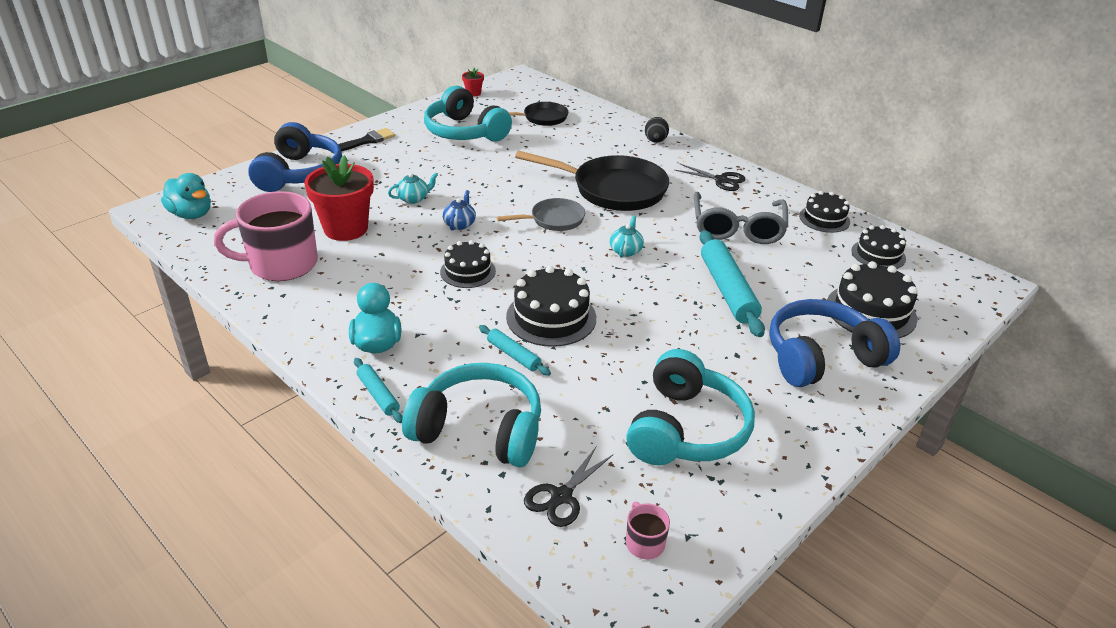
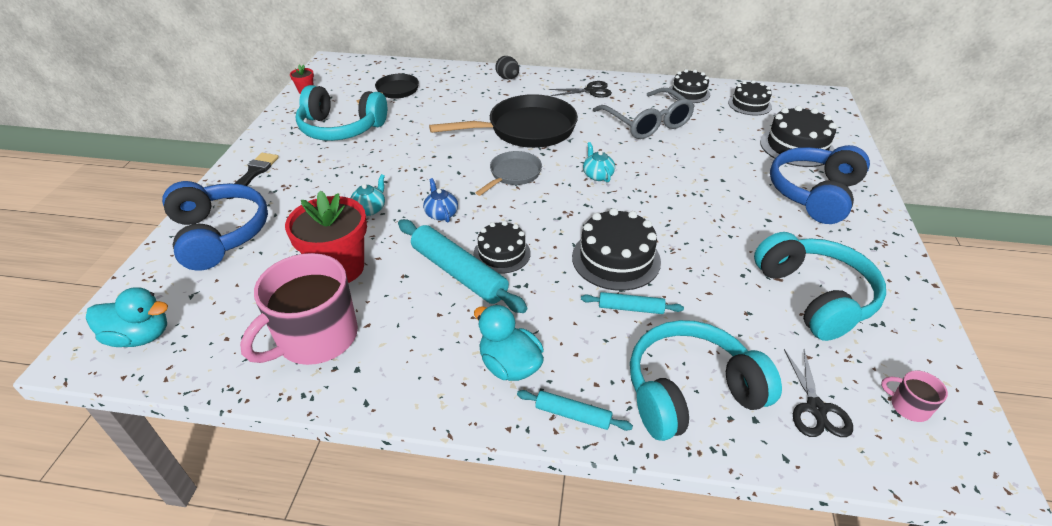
camera: 35 degrees left, 5 degrees up
(728, 290) = (701, 173): turquoise rolling pin -> turquoise rolling pin (459, 273)

